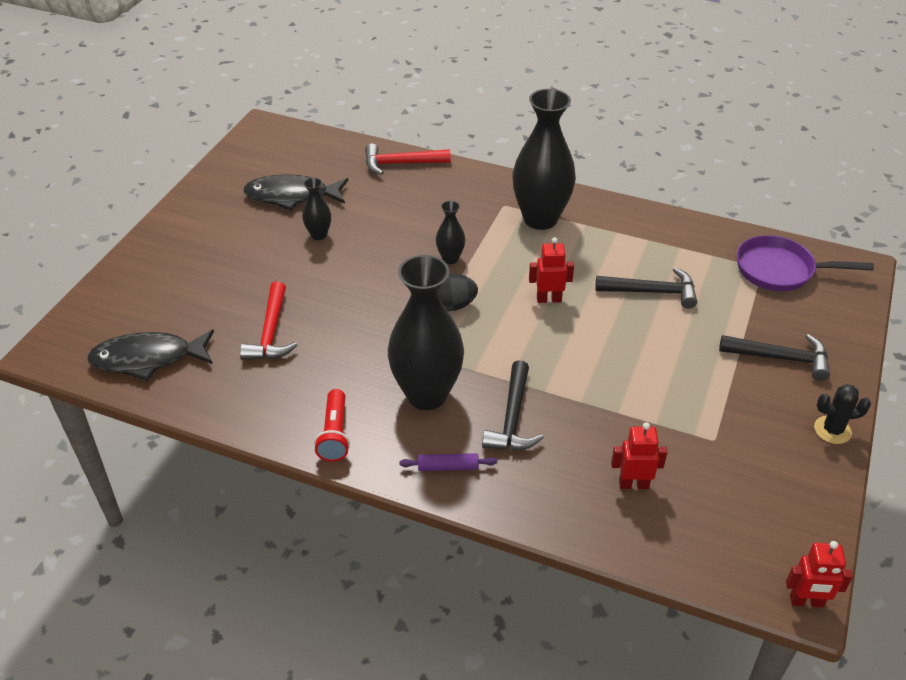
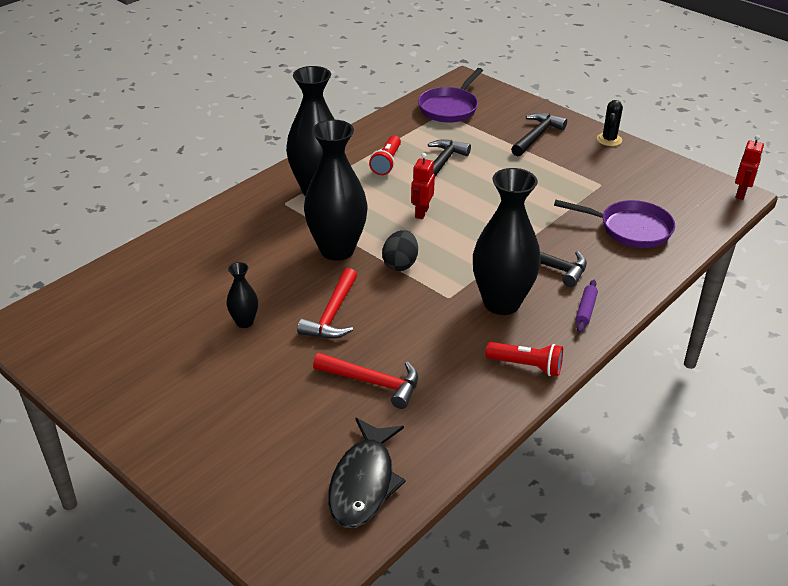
camera: 70 degrees left, 5 degrees down
(292, 196) = (164, 329): black fish -> none
(401, 164) = (172, 245): red hammer -> red hammer (332, 314)
(450, 258) = (337, 250): black vase -> black vase, size x2.18
(624, 251) = (386, 163): none -> red flashlight
(633, 484) = (630, 229): red robot -> purple pan

